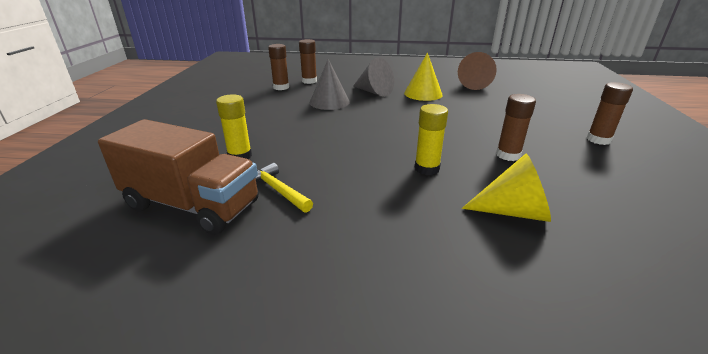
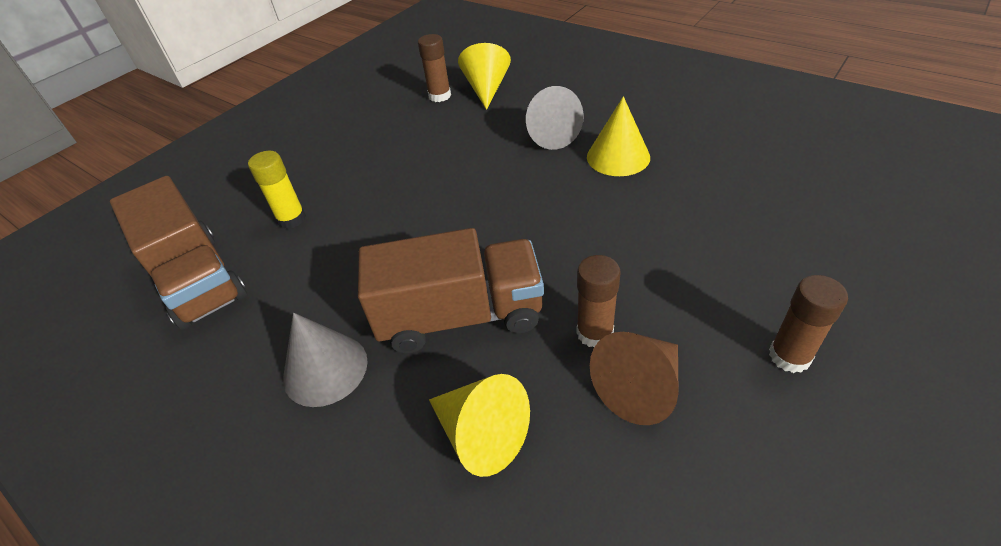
camera: 35 degrees right, 15 degrees up
(278, 190) = (280, 288): yellow hammer -> none
(309, 81) = (486, 89): brown glue stick -> yellow cone
(329, 102) = (470, 143): grey cone -> grey cone (325, 369)
(427, 168) = (460, 316): yellow glue stick -> brown truck
(473, 84) = (729, 153): brown cone -> brown cone (640, 387)

